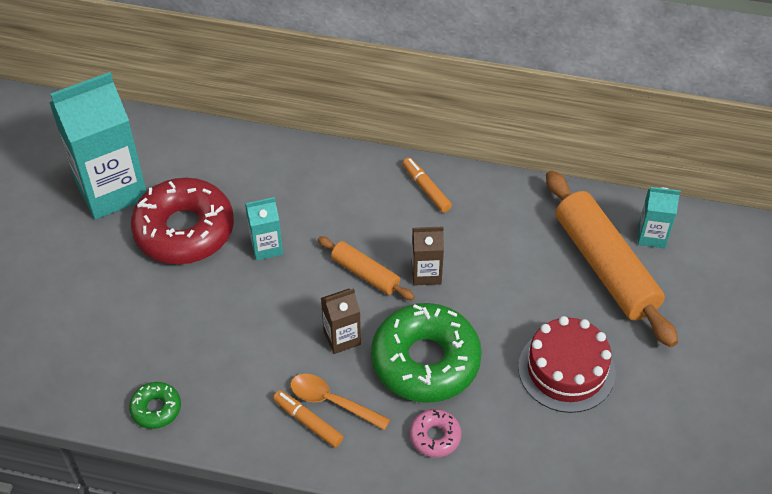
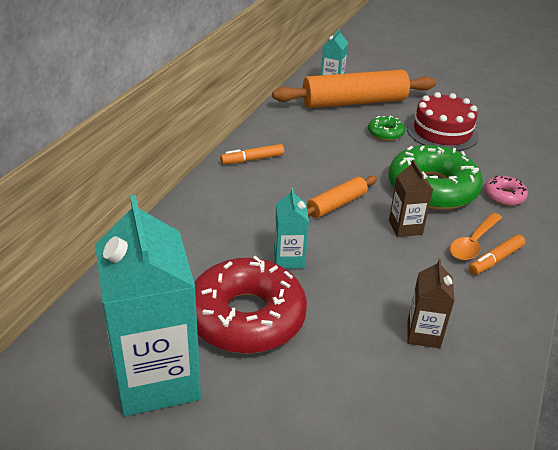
camera: 80 degrees left, 15 degrees down
(156, 409) = (487, 366): green donut -> green donut (385, 133)
(426, 273) = (343, 174): brown carton -> brown carton (423, 334)

